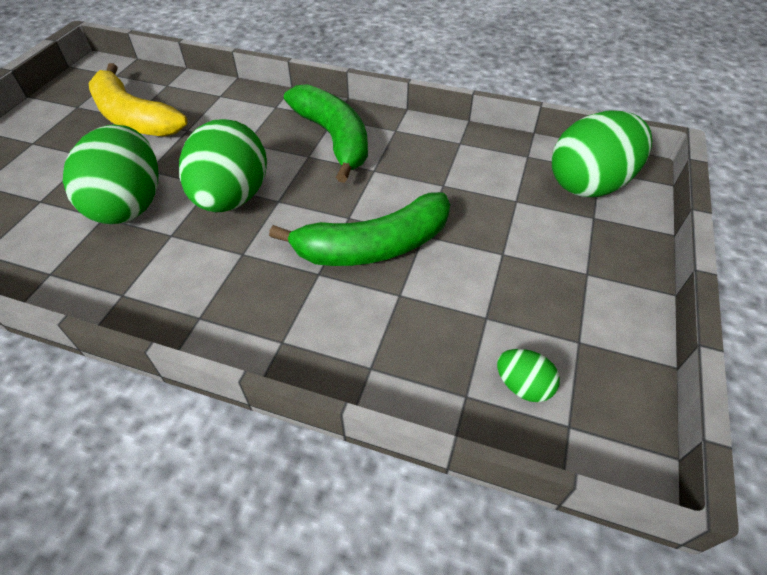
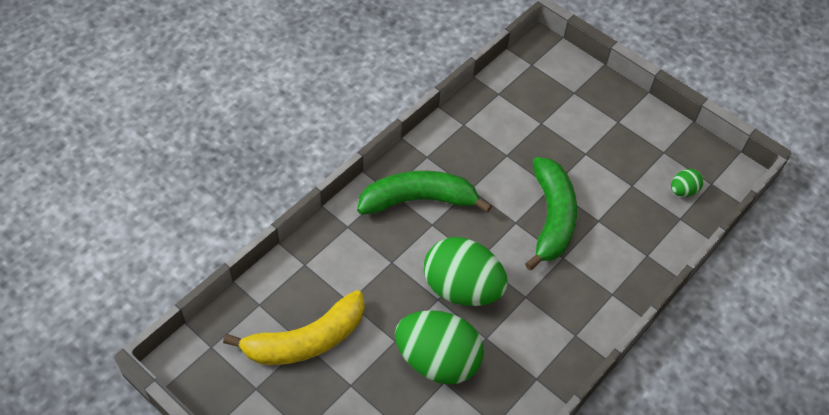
camera: 70 degrees left, 5 degrees up
(589, 184) = (544, 77): green egg -> none

